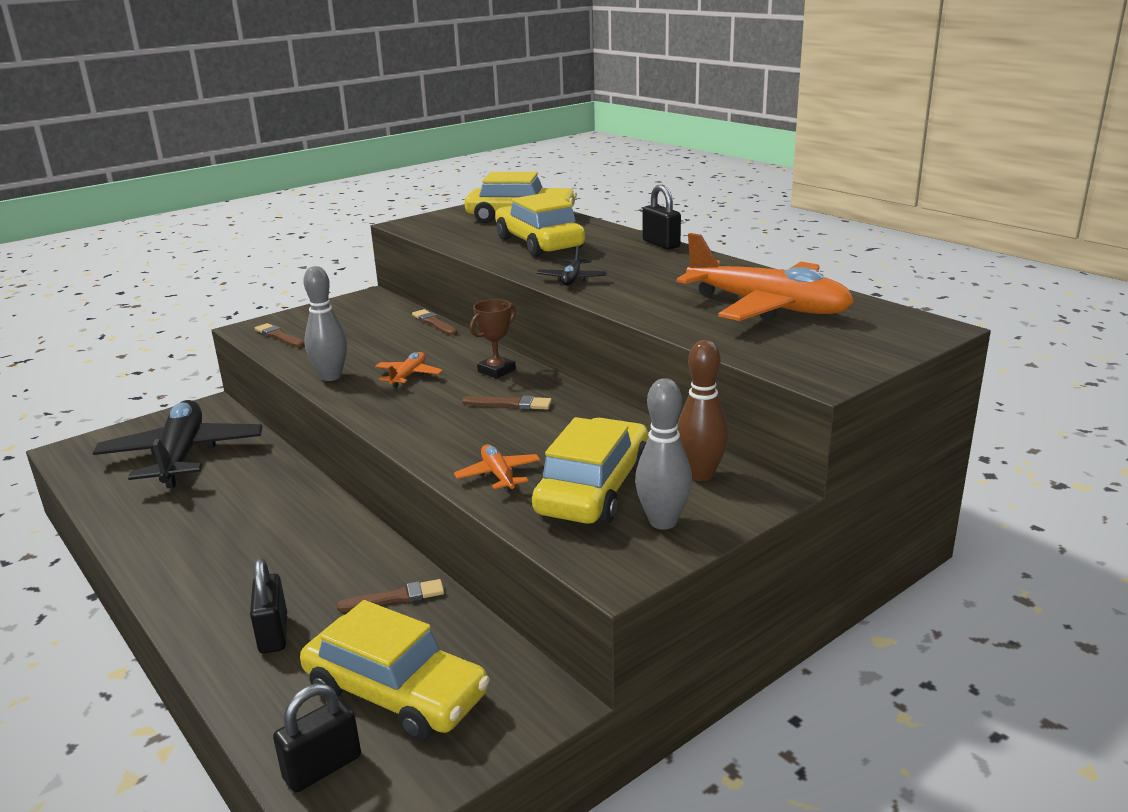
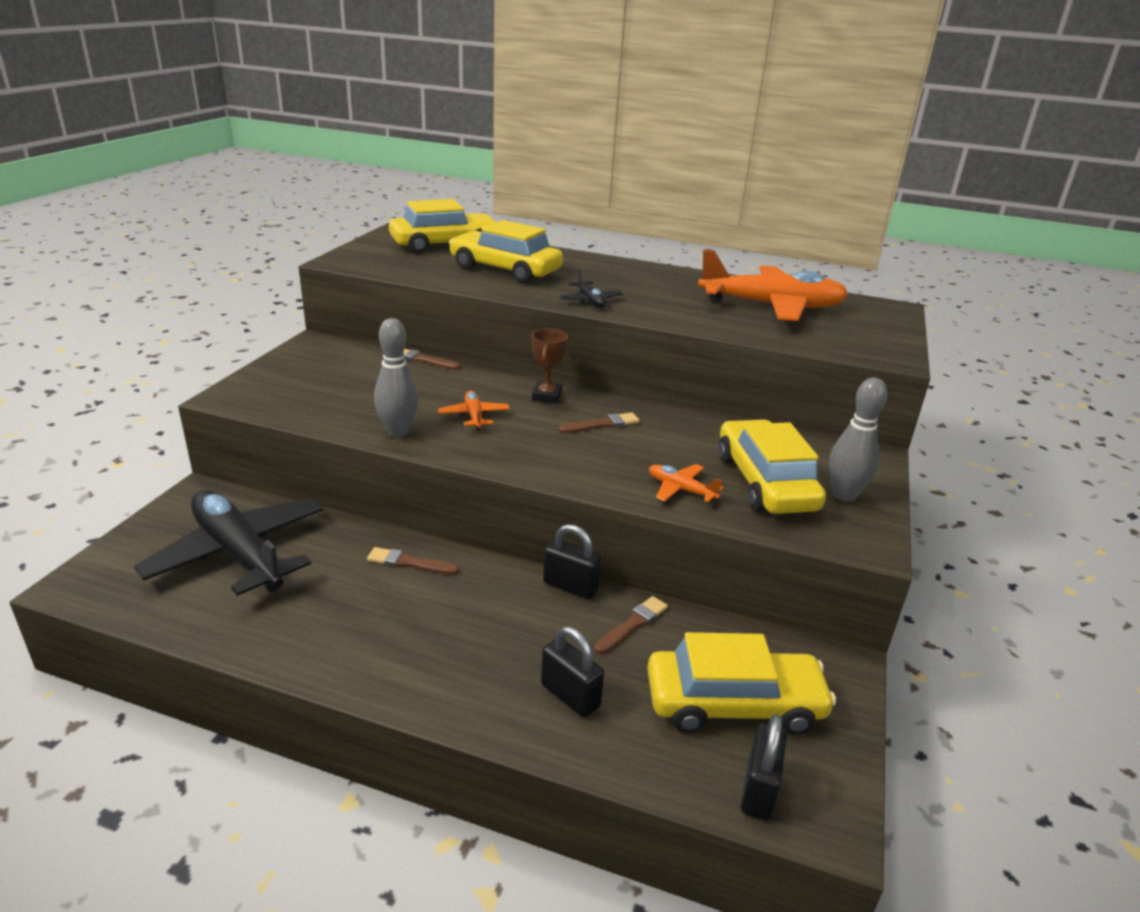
camera: 35 degrees left, 5 degrees up
(279, 336) = (277, 400): brown brush -> brown brush (409, 563)
(661, 244) = (608, 260): black padlock -> black padlock (570, 586)
(700, 474) = (817, 451): brown bowling pin -> none

